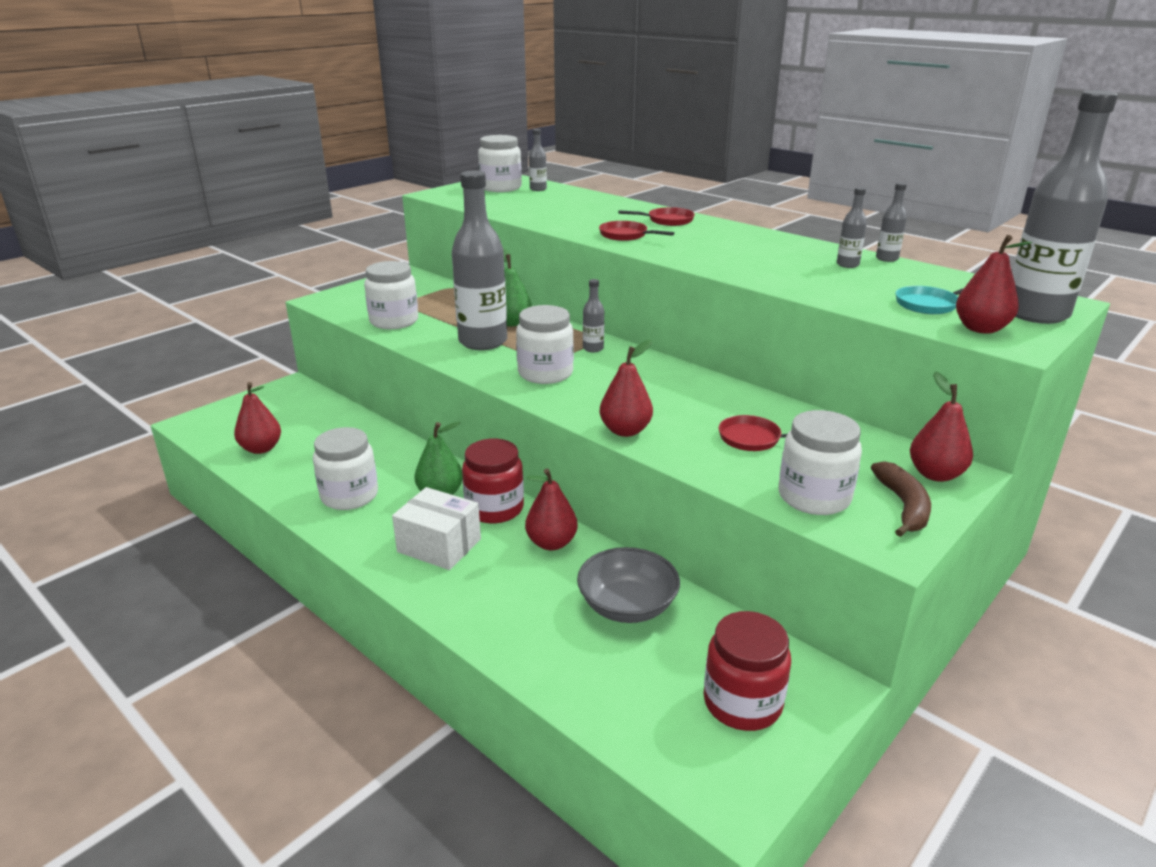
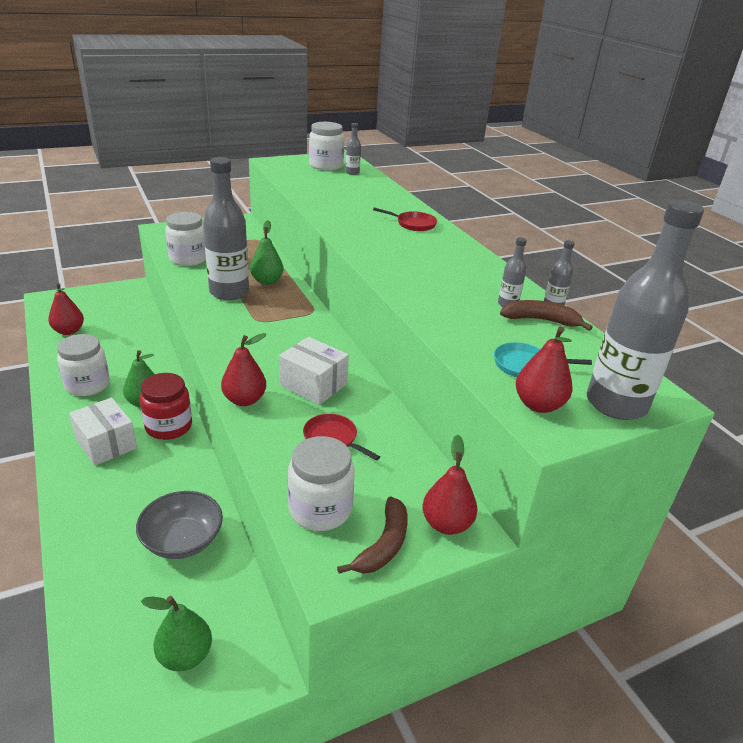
camera: 20 degrees right, 5 degrees up
(545, 373) = (243, 332): white jar -> none
(551, 543) = (180, 468): red pear -> none
(593, 348) = (301, 319): grey bottle -> none
(626, 235) = (361, 231): red pan -> none
(677, 400) = (313, 384): none -> white box
(742, 703) = (185, 655): red jar -> green pear
(892, 270) = (541, 320): none -> brown banana

